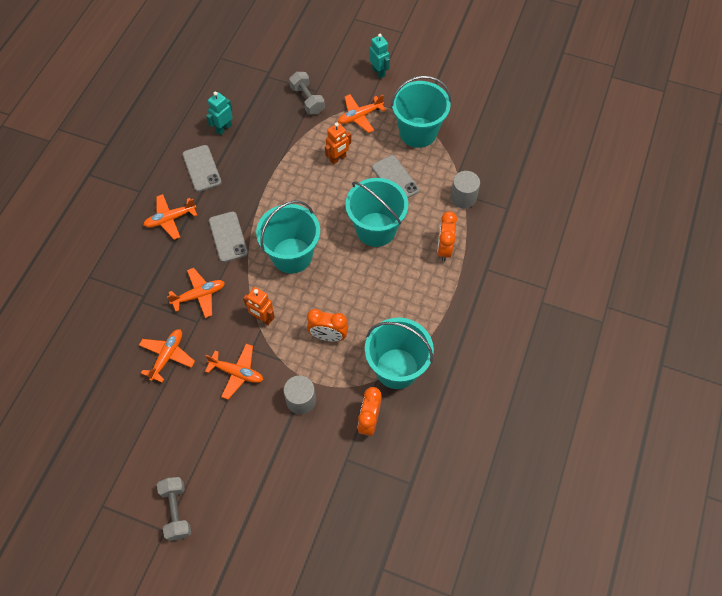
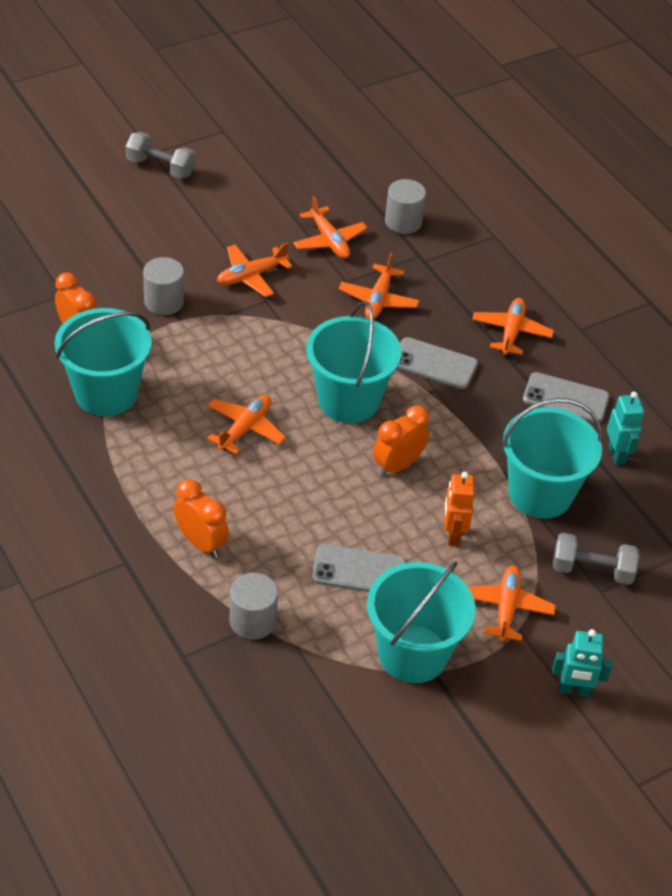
camera: 125 degrees right, 15 degrees down
(114, 330) = (403, 222): none -> grey cylinder
(262, 318) = (293, 329): orange robot -> none
(328, 336) = (210, 365): orange clock -> orange clock (398, 465)
(356, 285) = (245, 429): none -> orange plane
(376, 229) = (302, 497): turquoise bucket -> turquoise bucket (540, 493)

